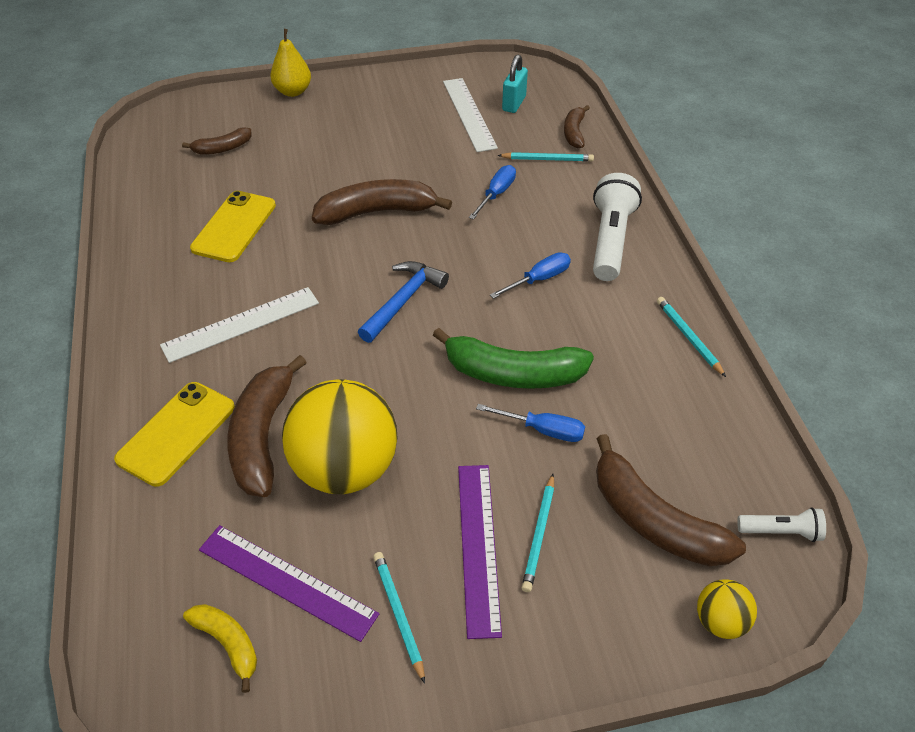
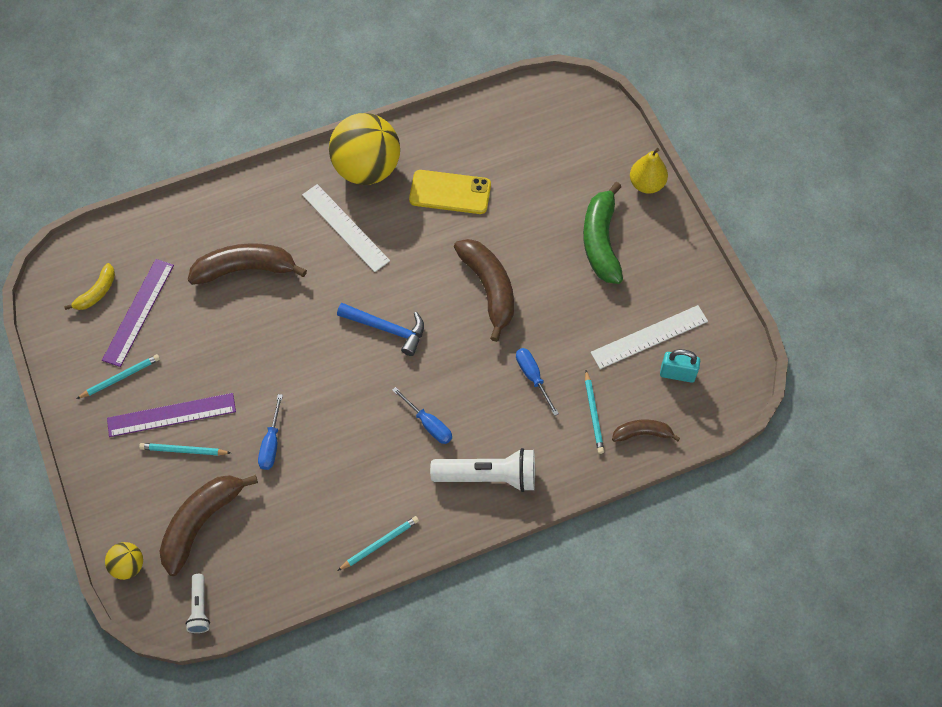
camera: 80 degrees right, 15 degrees up
(176, 433) = (242, 219): yellow phone -> none
(222, 148) = (548, 155): brown banana -> none
(345, 468) = (224, 324): yellow ball -> yellow ball (367, 169)
(496, 194) = (533, 377): blue screwdriver -> blue screwdriver turned 135 degrees counterclockwise
(513, 373) = (322, 417): green banana -> green banana (601, 241)

